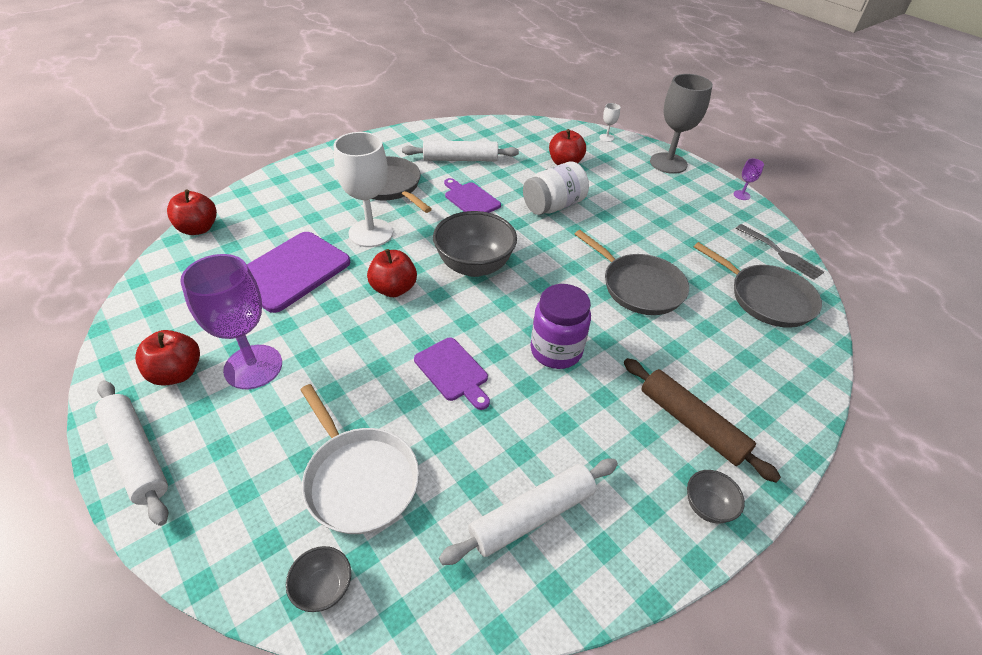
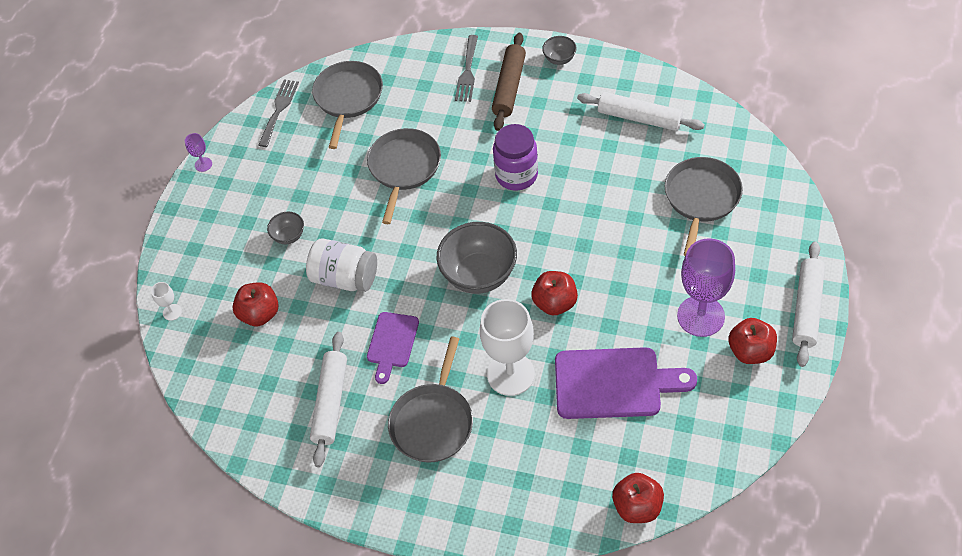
camera: 120 degrees left, 10 degrees up
(323, 588) = (760, 166): grey bowl -> grey bowl (289, 236)
(359, 479) = (701, 198): white pan -> grey pan
(453, 371) = (589, 213): purple cutting board -> none
(460, 159) = (330, 403): white rolling pin -> white rolling pin turned 45 degrees clockwise
(668, 163) = (186, 238): grey goblet -> none
(745, 403) = (467, 72): none -> grey fork

